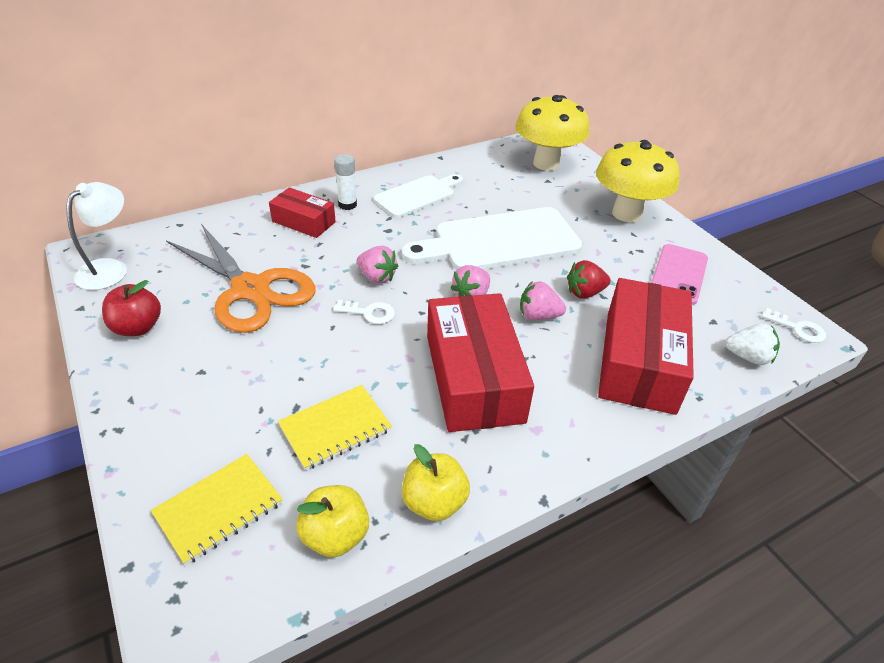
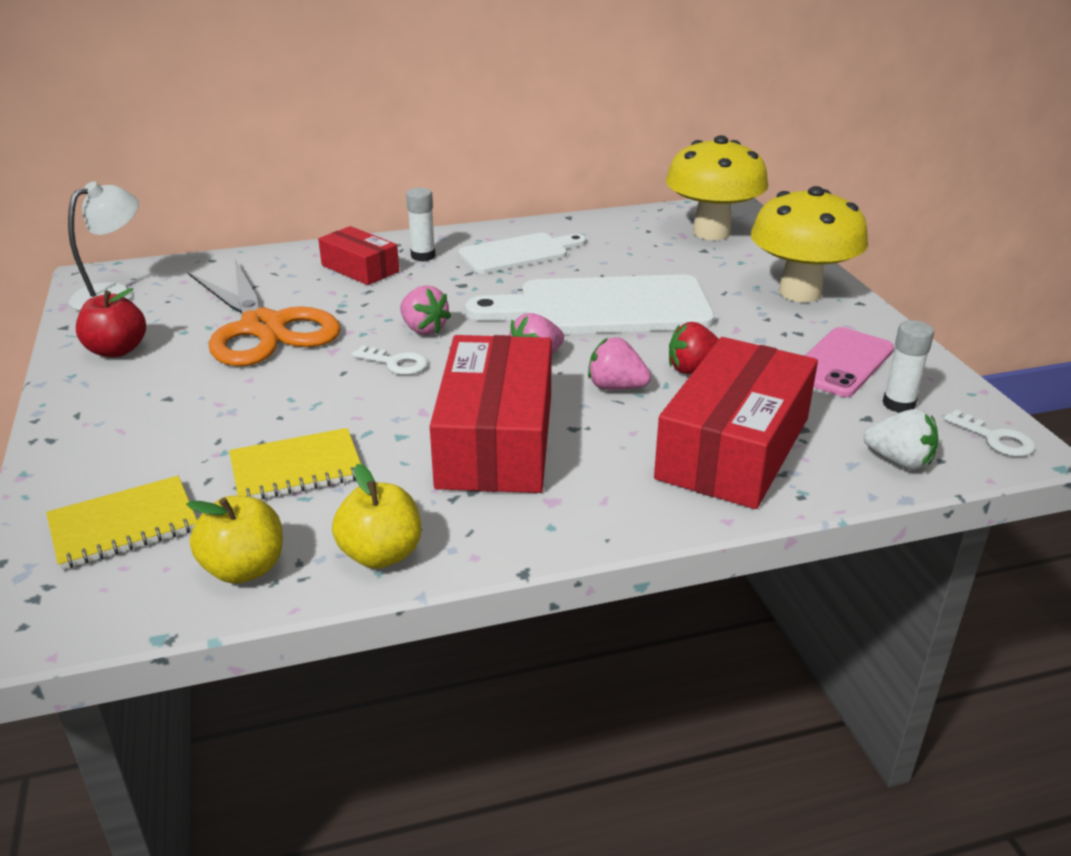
camera: 15 degrees right, 10 degrees down
(728, 307) = (898, 404): none -> white glue stick

